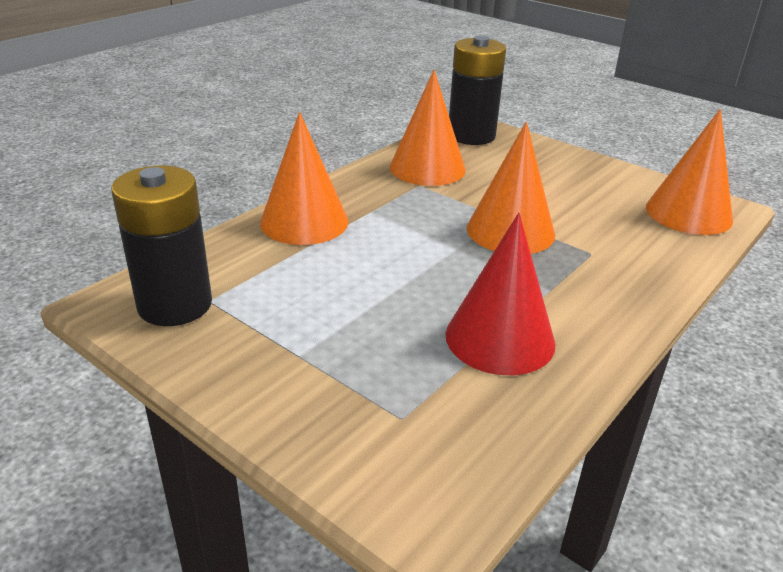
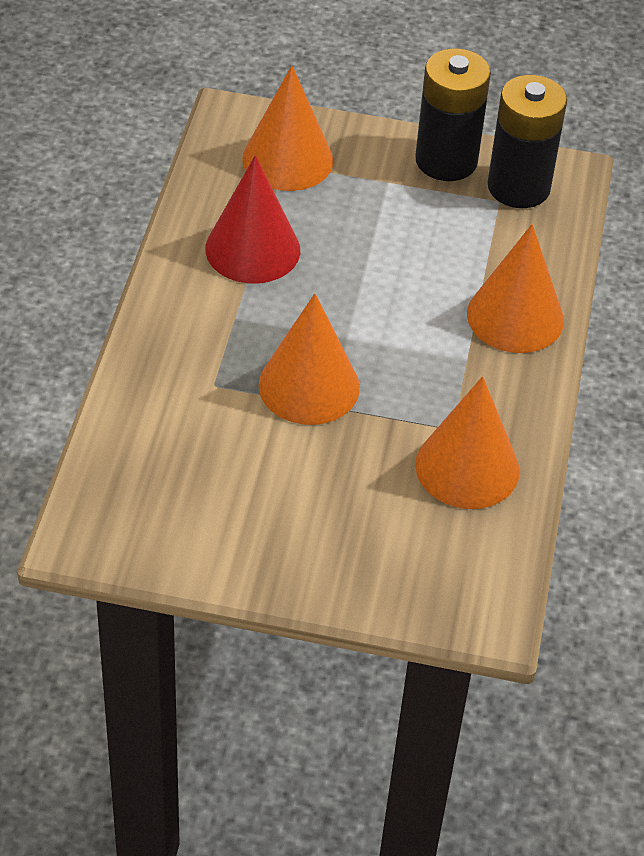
camera: 150 degrees right, 15 degrees up
(471, 135) = (466, 578): black battery -> black battery (446, 161)
(688, 213) = (125, 502): orange cone -> orange cone (287, 159)

